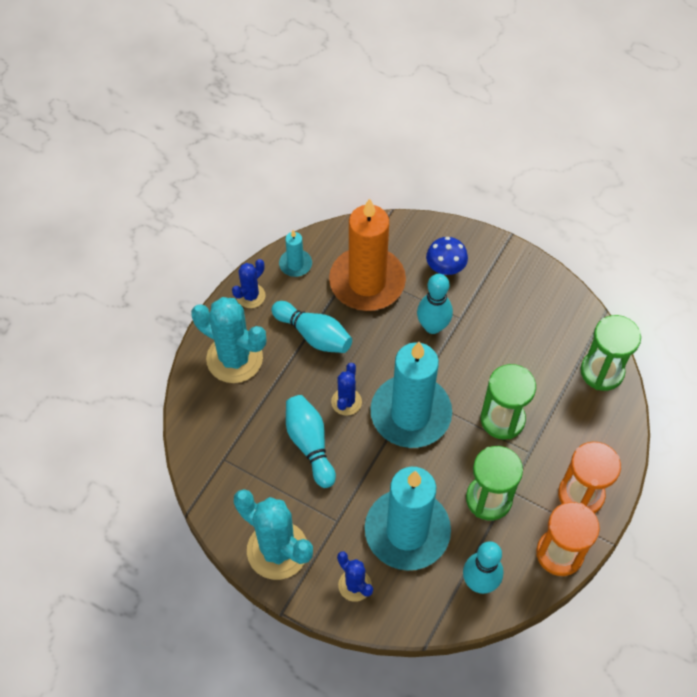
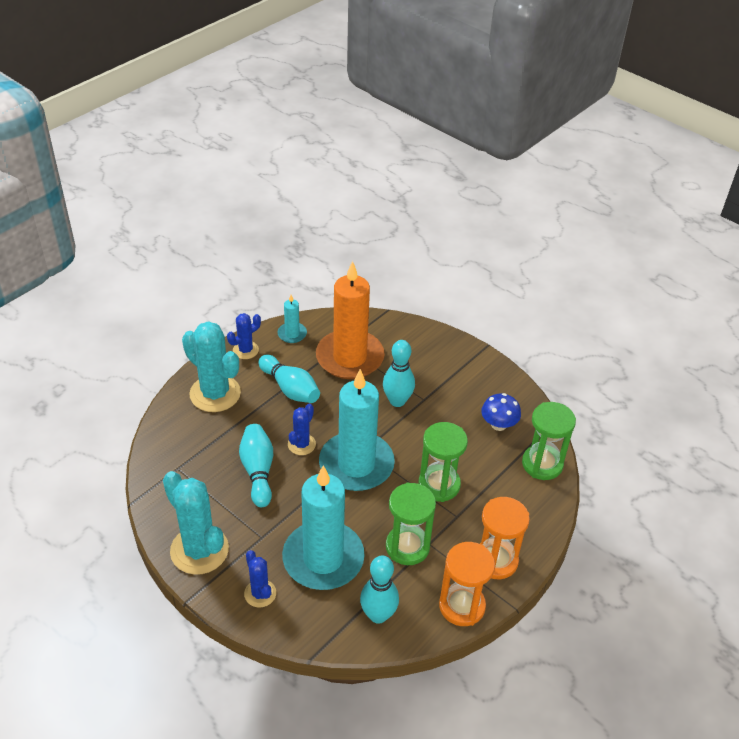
camera: 10 degrees right, 15 degrees down
(445, 268) = (422, 359): blue mushroom -> blue mushroom (498, 424)

